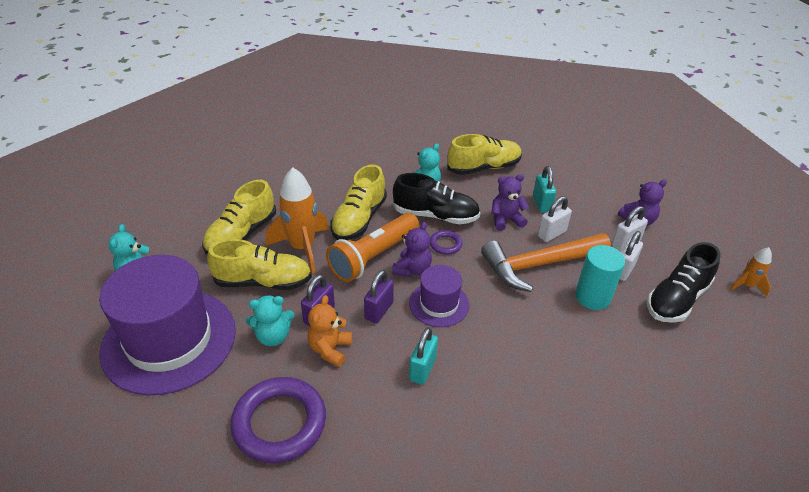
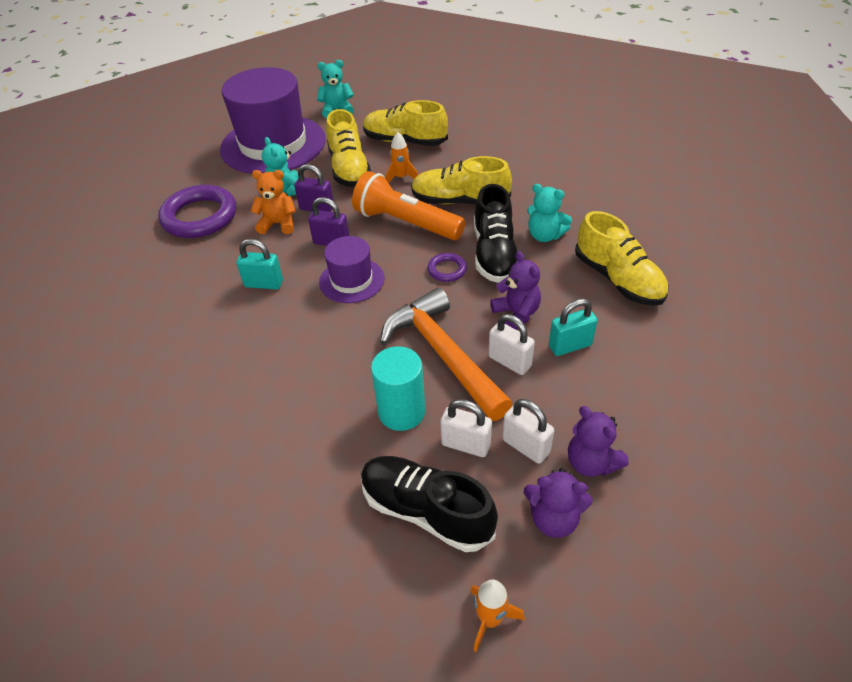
camera: 80 degrees right, 5 degrees up
(302, 248) = (401, 177): orange rocket -> orange rocket, size x0.51
(412, 269) = (397, 252): purple teddy bear -> purple teddy bear (553, 518)

